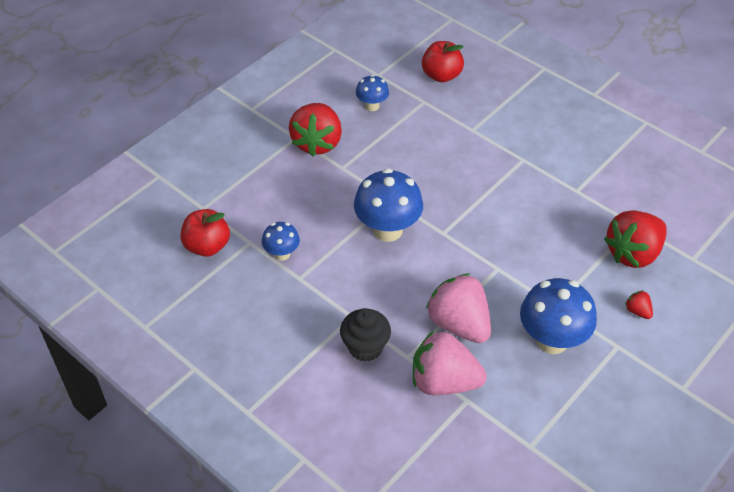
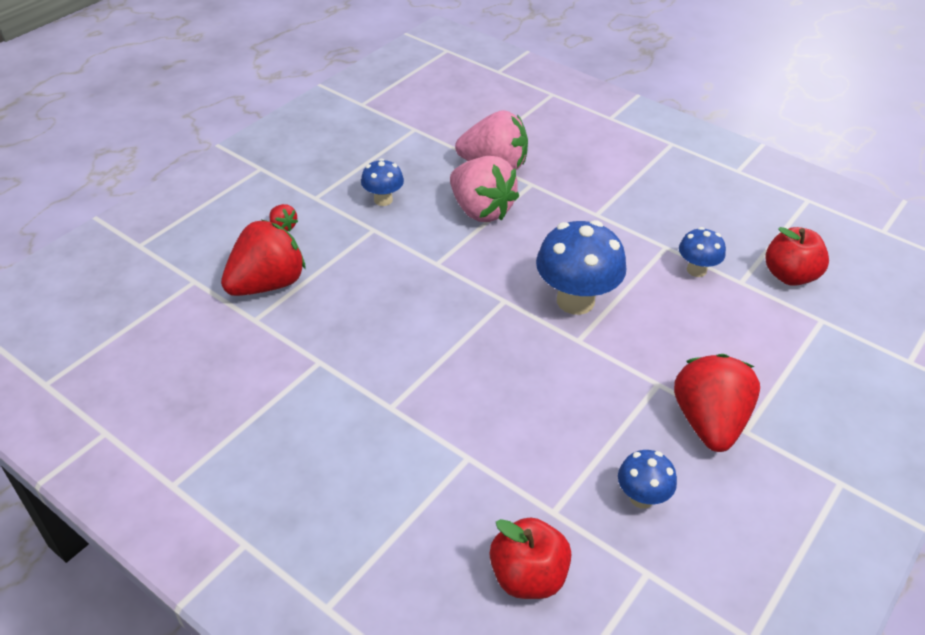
camera: 175 degrees right, 5 degrees down
(365, 347) = (576, 190): black cupcake -> none
(552, 340) = (383, 200): blue mushroom -> blue mushroom, size x0.54

